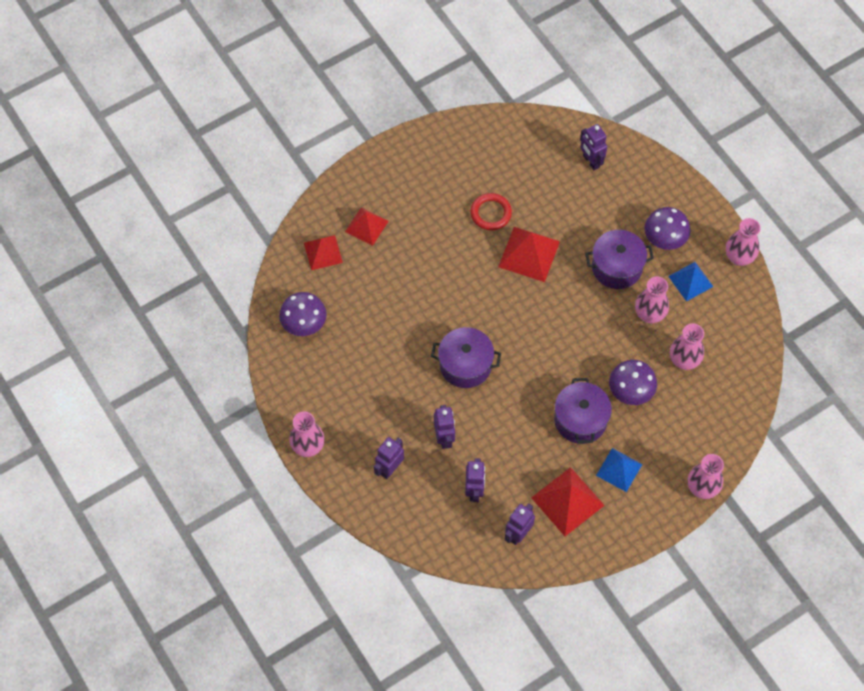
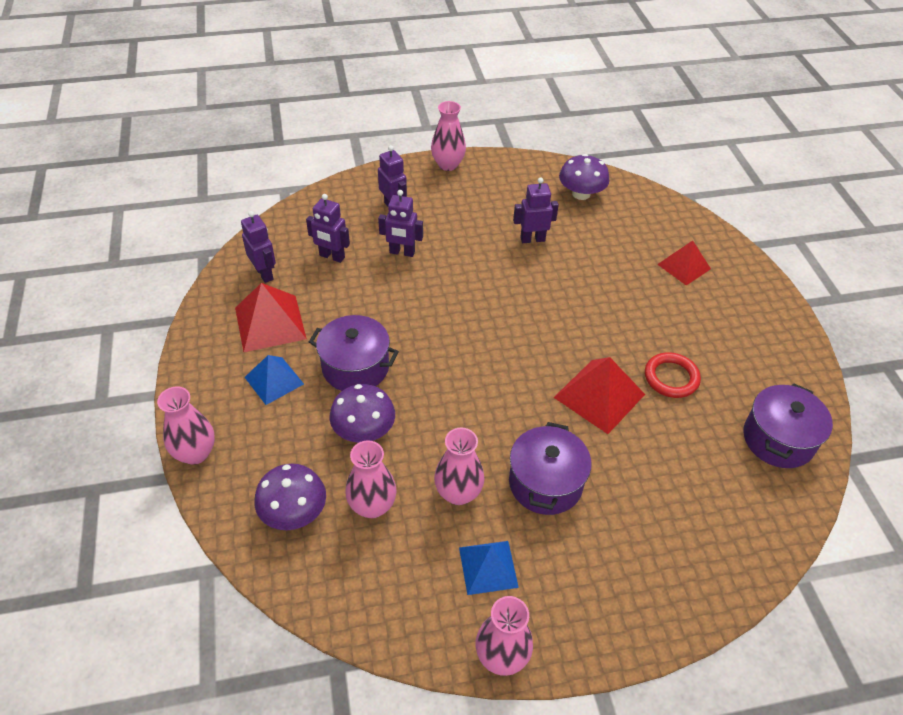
camera: 110 degrees right, 15 degrees down
(323, 252) = (660, 226): red pyramid -> none
(465, 365) = (476, 293): purple pot -> purple pot (778, 439)
(591, 161) = (730, 518): purple robot -> purple robot (532, 239)
(665, 238) = (572, 563): purple mushroom -> purple mushroom (294, 512)

